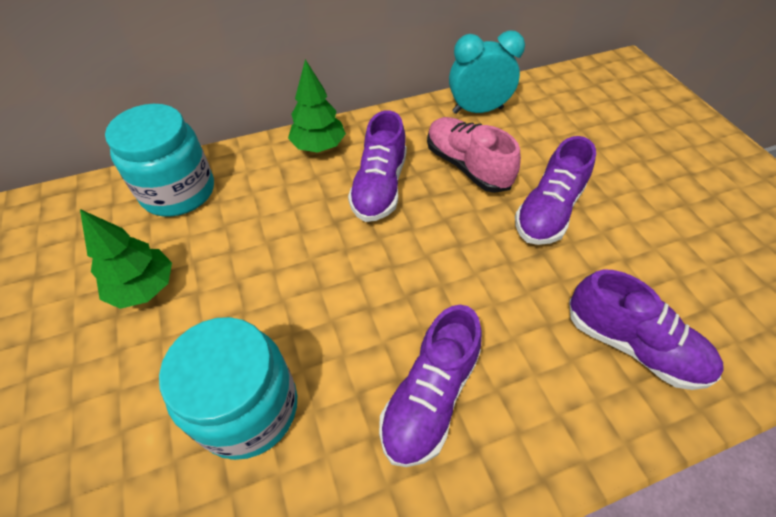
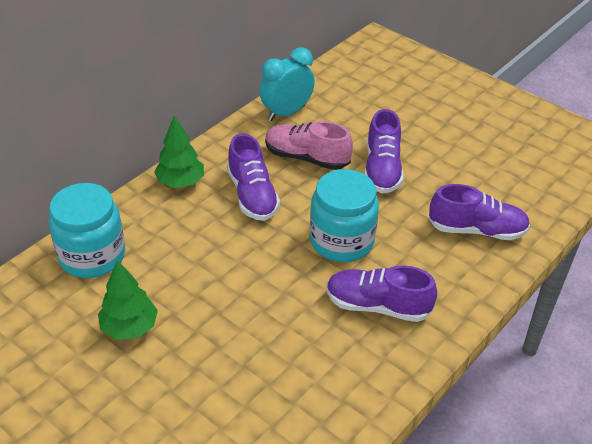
camera: 30 degrees left, 10 degrees down
(248, 408) = (269, 360): turquoise jar -> turquoise jar (341, 241)
(429, 397) = (377, 306): purple shoe -> purple shoe turned 105 degrees clockwise

